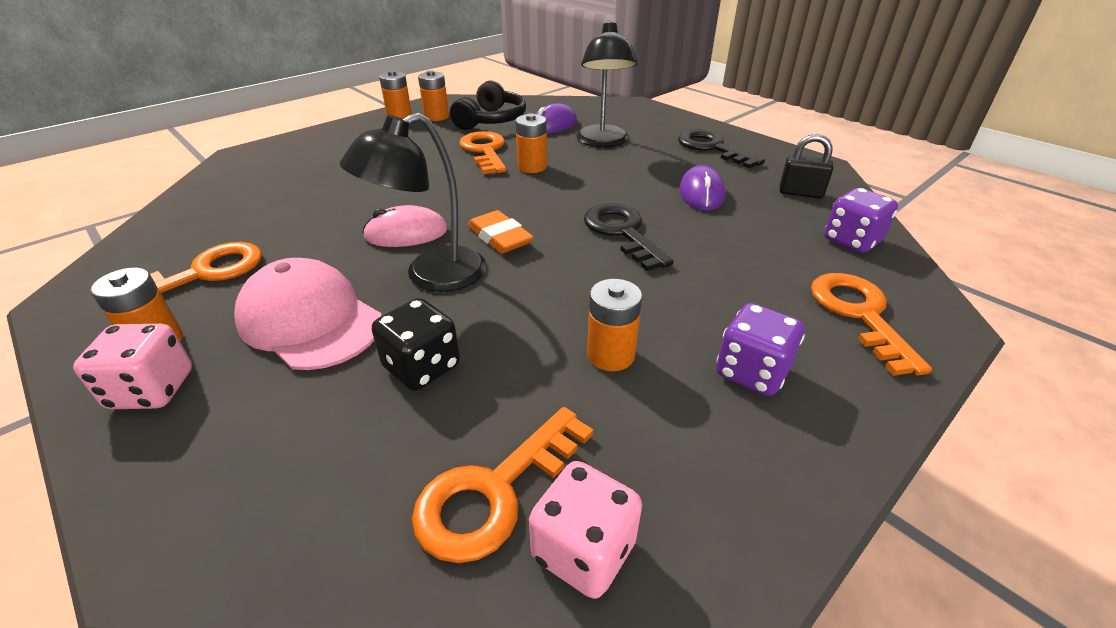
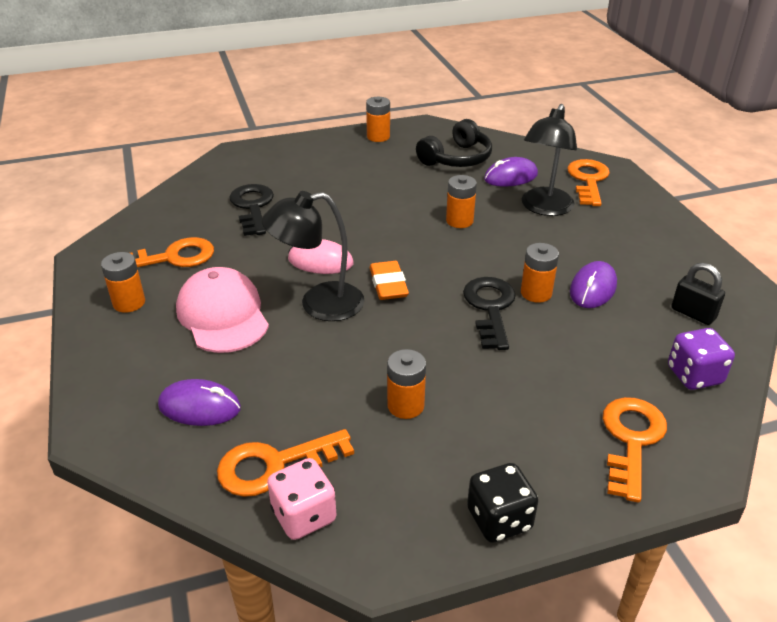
camera: 25 degrees right, 0 degrees up
(152, 390) = (117, 335): pink dice -> none
(336, 449) = (199, 407): none -> purple mouse
(422, 367) = (275, 372): black dice -> black dice (499, 519)
(436, 117) = (410, 143): orange battery -> orange battery (536, 293)
(485, 151) = (429, 193): orange key -> orange key (588, 180)
(711, 148) = (648, 240): black key -> black key (252, 207)
(751, 372) = (499, 453): purple dice -> none

